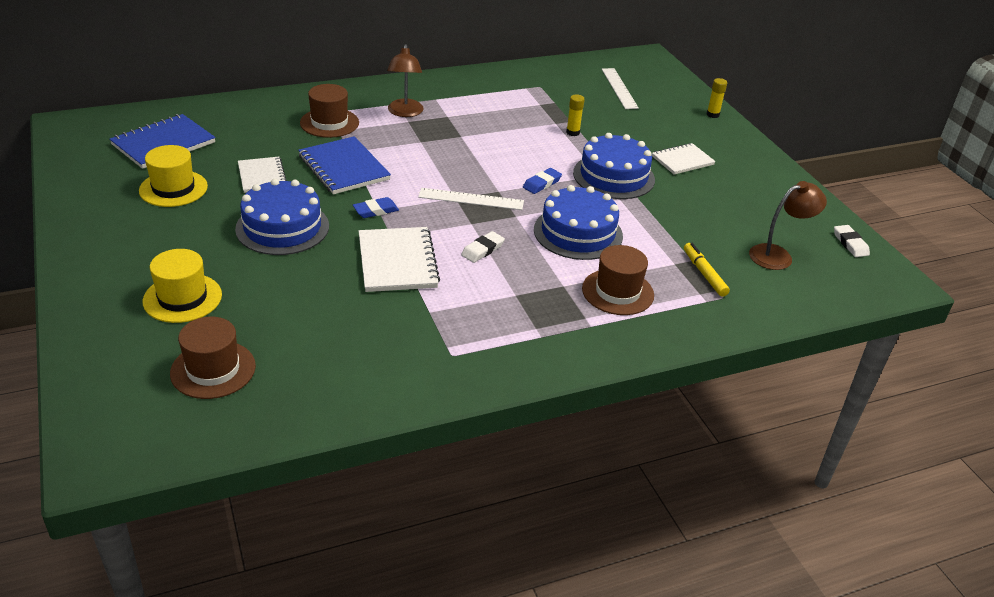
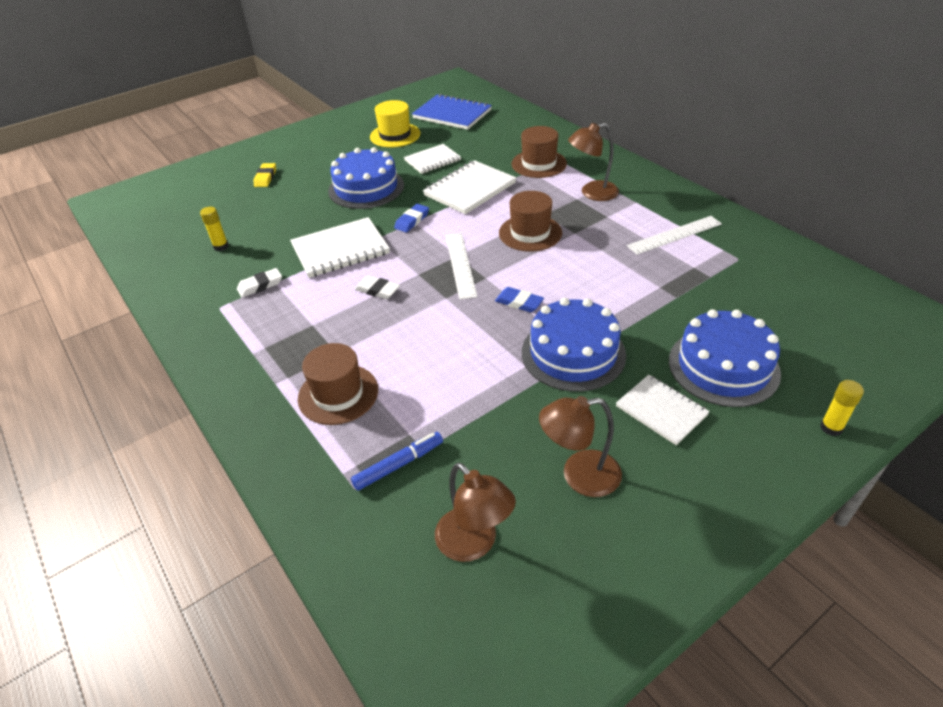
camera: 80 degrees right, 5 degrees up
(182, 298) = (265, 177): yellow hat -> yellow eraser
(213, 369) = (191, 210): brown hat -> brown hat (530, 233)
(344, 168) = (470, 189): blue notebook -> white notebook
(376, 210) = (412, 221): blue eraser -> blue eraser turned 75 degrees clockwise
(573, 132) = (650, 303): yellow glue stick -> yellow glue stick (221, 246)
(578, 232) = (437, 346): blue cake -> blue cake (723, 366)
(619, 88) = (808, 321): white ruler -> white ruler (674, 235)
(704, 274) = (399, 465): yellow marker -> blue marker
(730, 204) = (579, 475): none -> brown lamp
(850, 244) = (552, 647): white eraser -> white eraser (260, 285)

